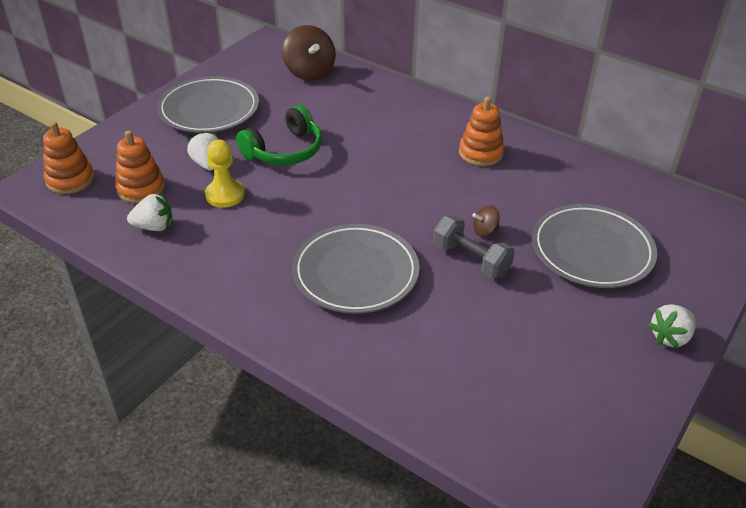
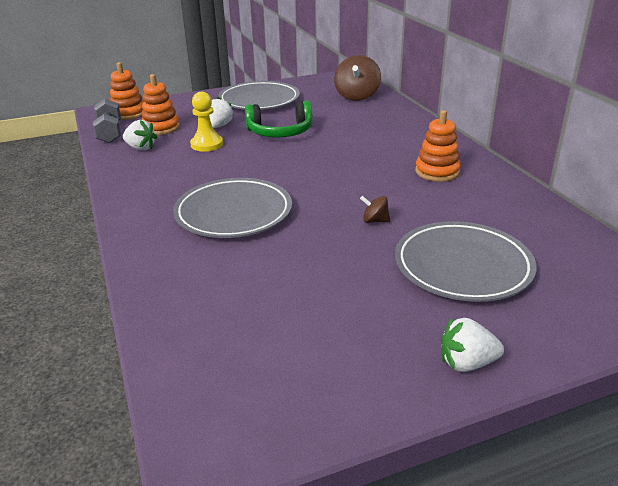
camera: 35 degrees right, 10 degrees down
(471, 259) = (337, 235): grey dumbbell -> grey dumbbell (110, 133)

